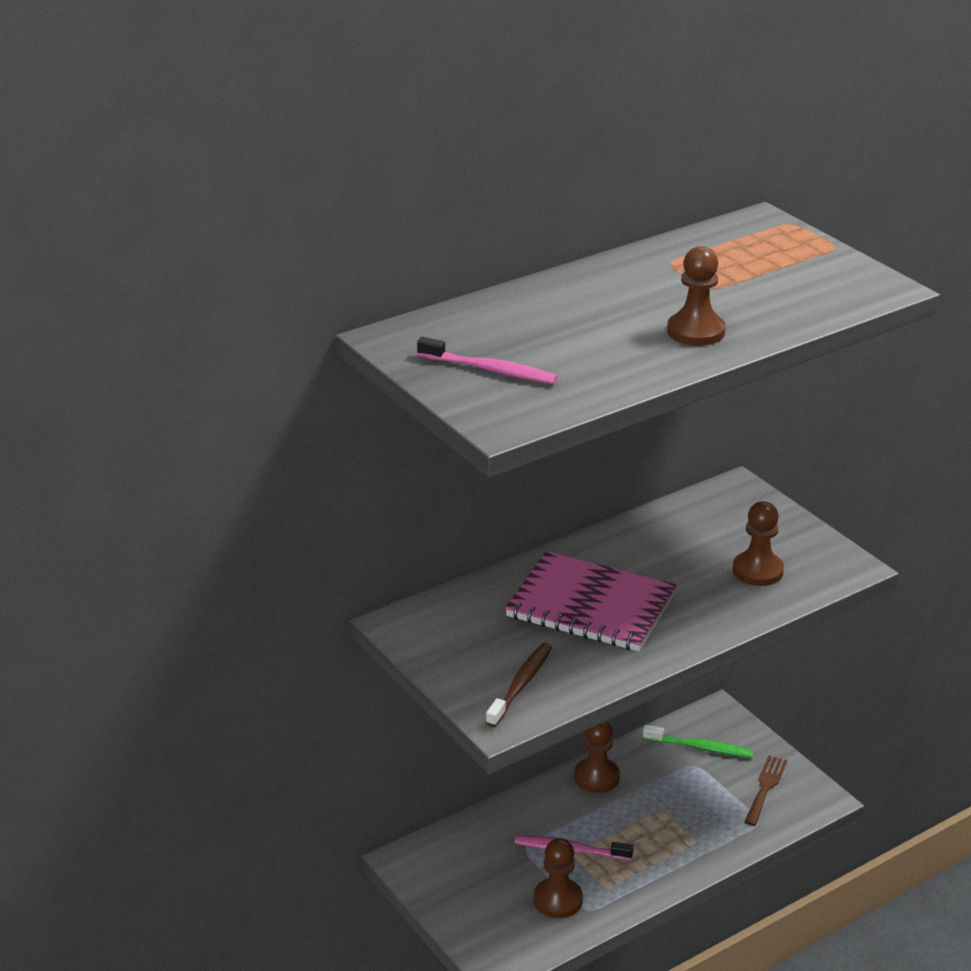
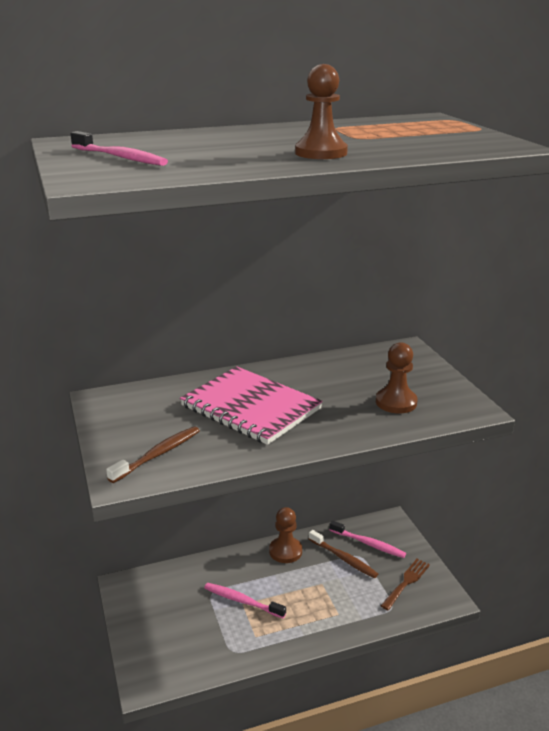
camera: 15 degrees right, 5 degrees down
(558, 900) = (215, 638): brown pawn -> none
(676, 773) = (343, 558): none -> brown toothbrush
(700, 747) = (368, 544): green toothbrush -> pink toothbrush

